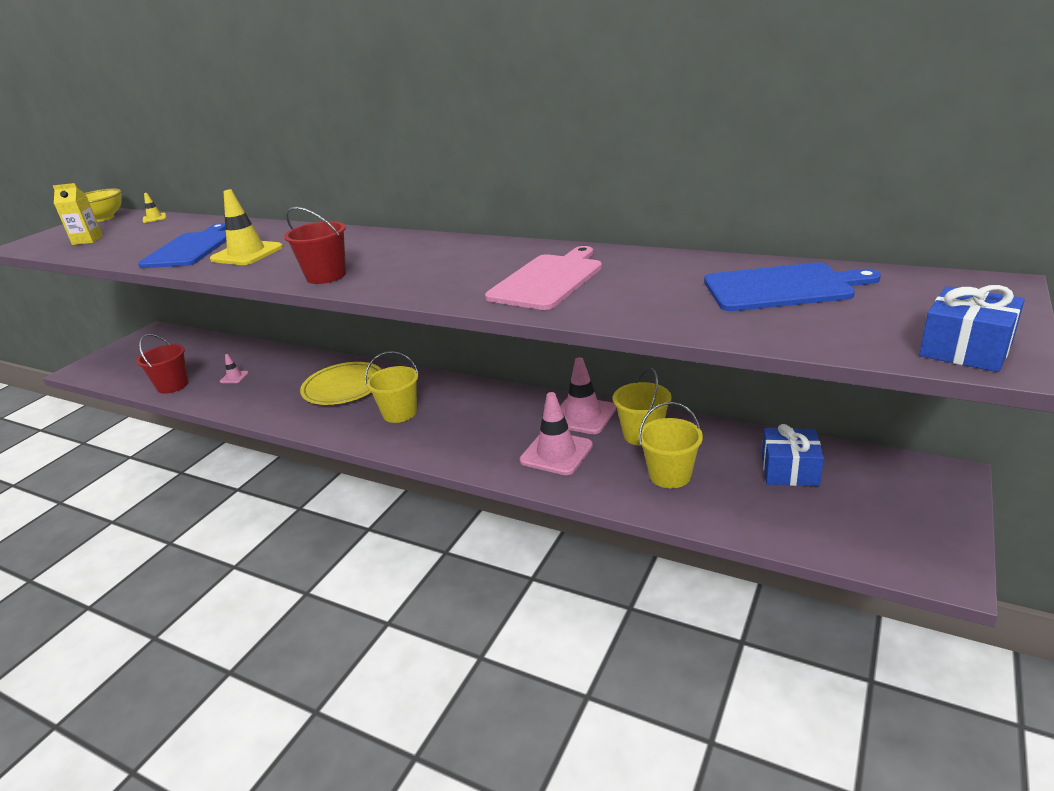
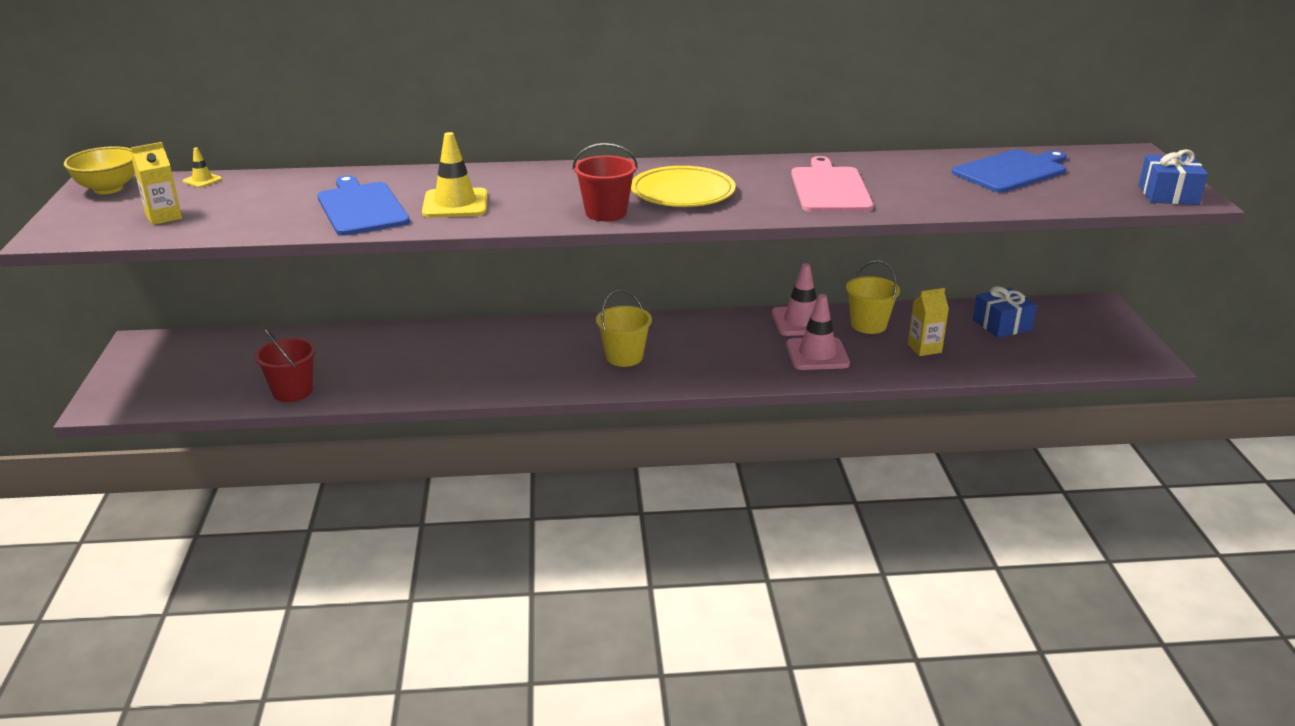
camera: 35 degrees left, 0 degrees up
(234, 377) = (366, 366): pink traffic cone -> none
(343, 387) = (525, 348): yellow plate -> yellow plate (682, 193)
(670, 475) = (924, 348): yellow bucket -> yellow carton

